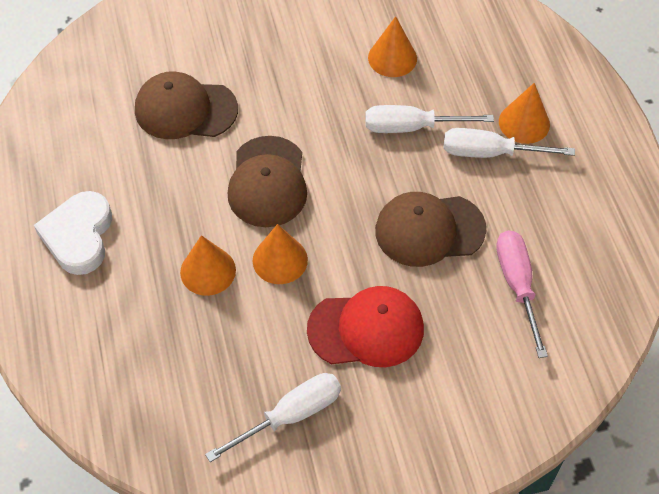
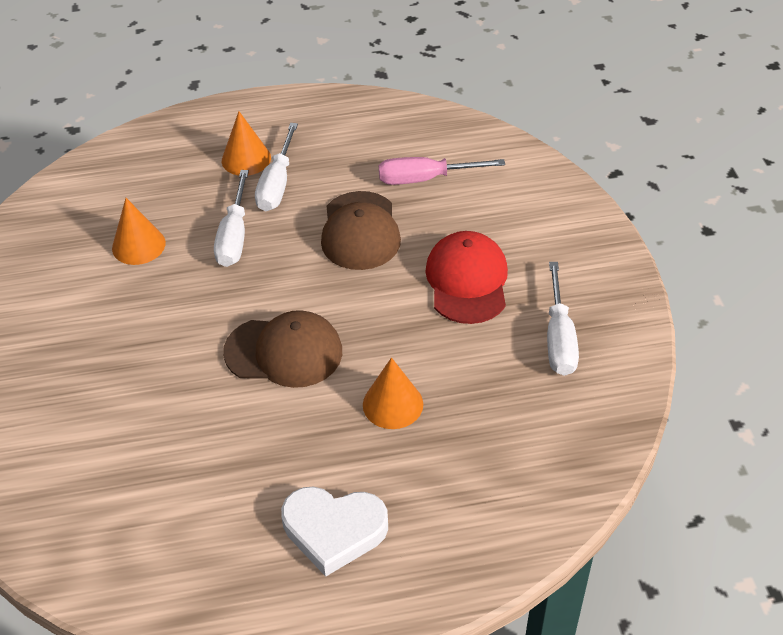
camera: 85 degrees left, 10 degrees down
(185, 109) = (165, 427): brown cap -> none
(280, 260) = (384, 343): orange cone -> none
(291, 415) = (559, 338): white screwdriver -> white screwdriver turned 150 degrees counterclockwise

